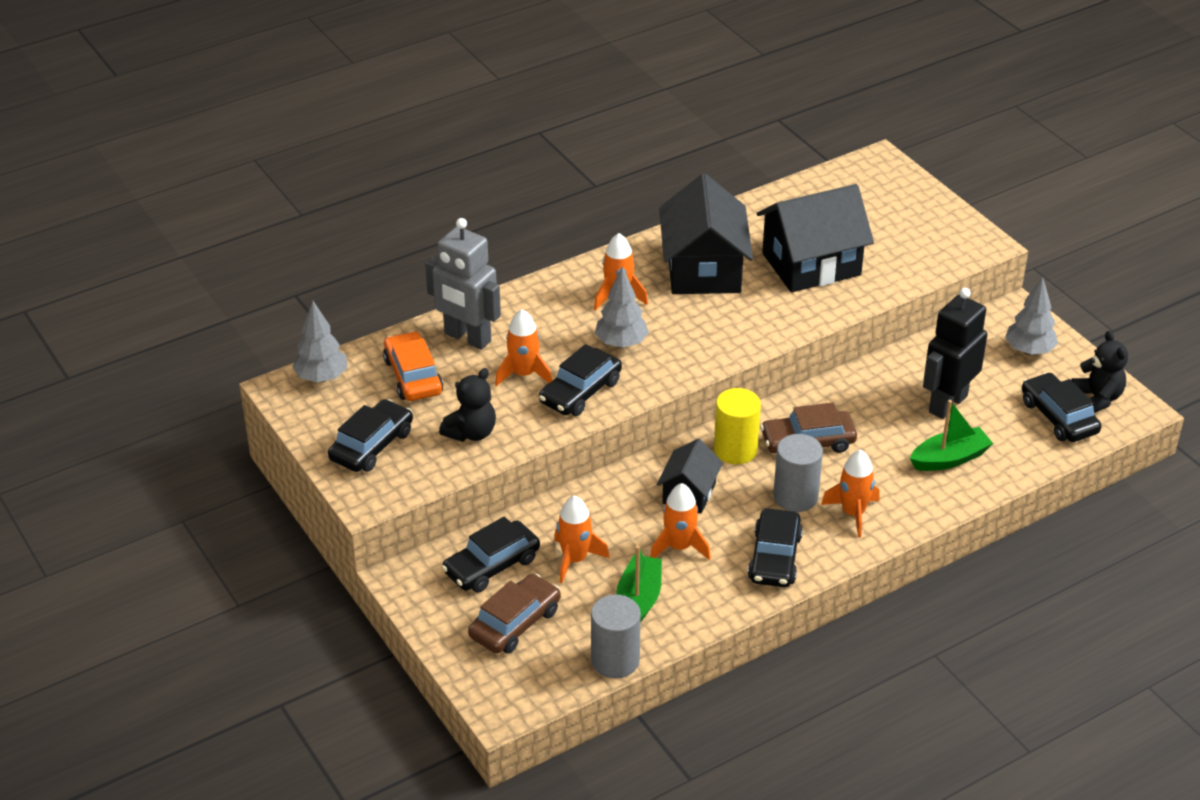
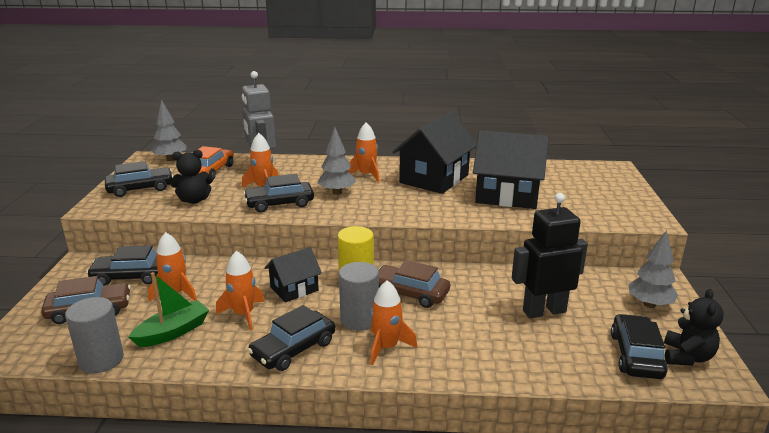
camera: 35 degrees right, 15 degrees down
(949, 459) = (506, 345): green boat -> none

